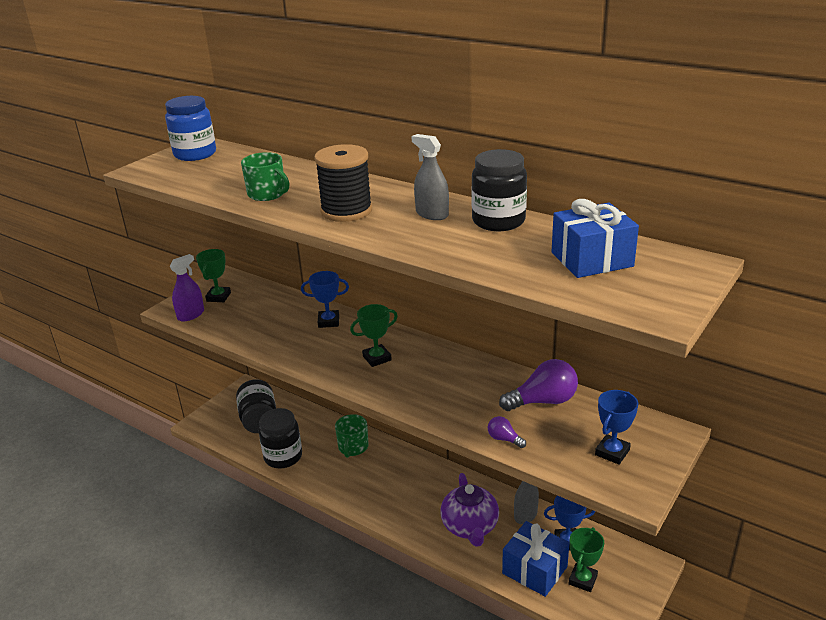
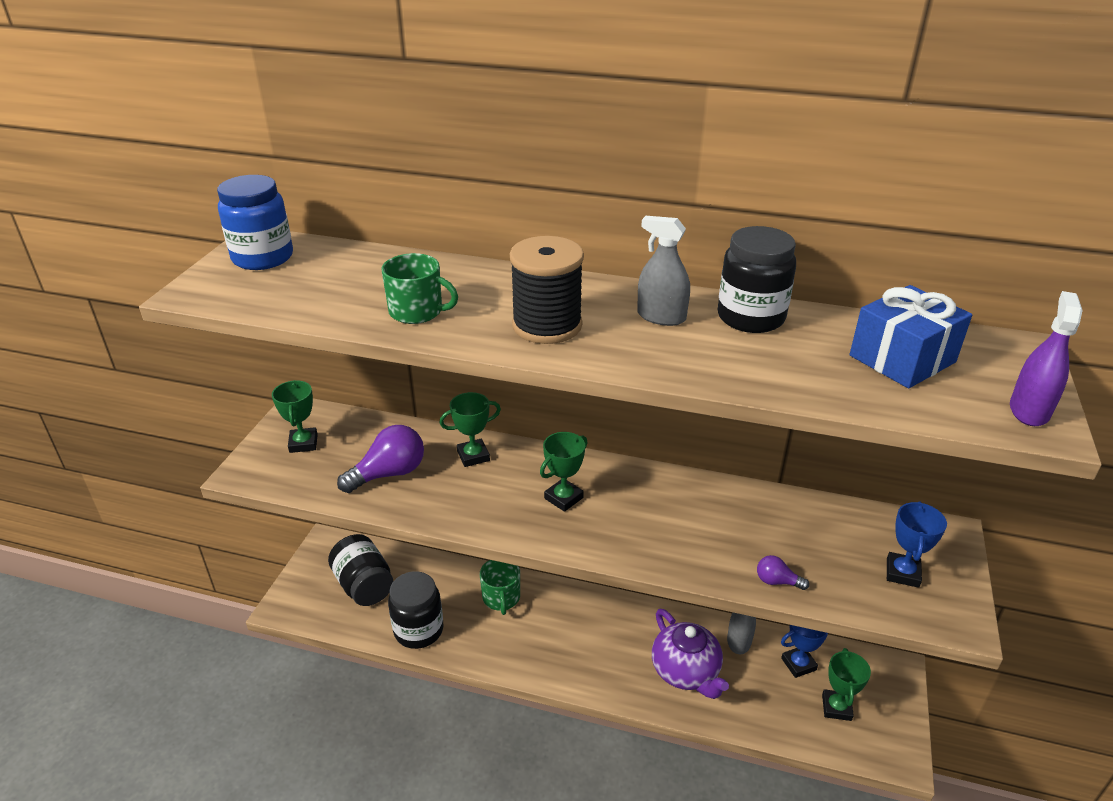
camera: 20 degrees left, 5 degrees up
(191, 315) = (277, 477): purple spray bottle -> purple spray bottle (1029, 410)
(328, 321) = (473, 456): blue trophy -> green trophy
(534, 570) = (781, 709): blue gift -> none
(543, 401) = (790, 520): purple light bulb -> purple light bulb (389, 473)

